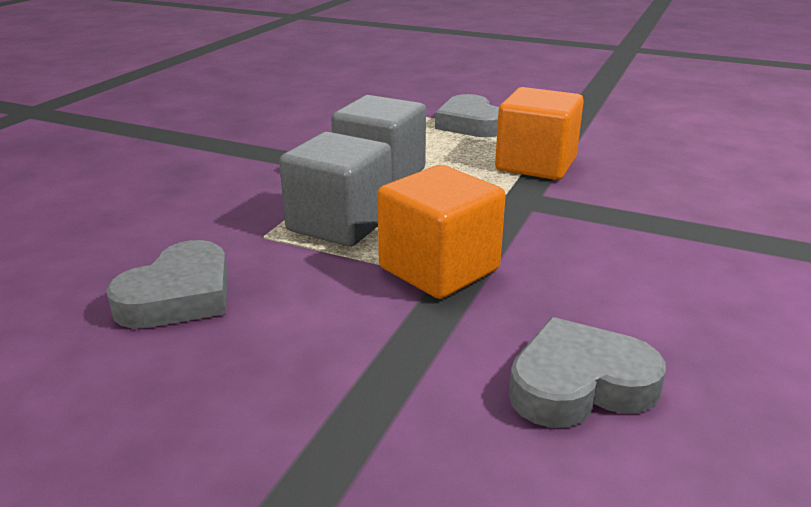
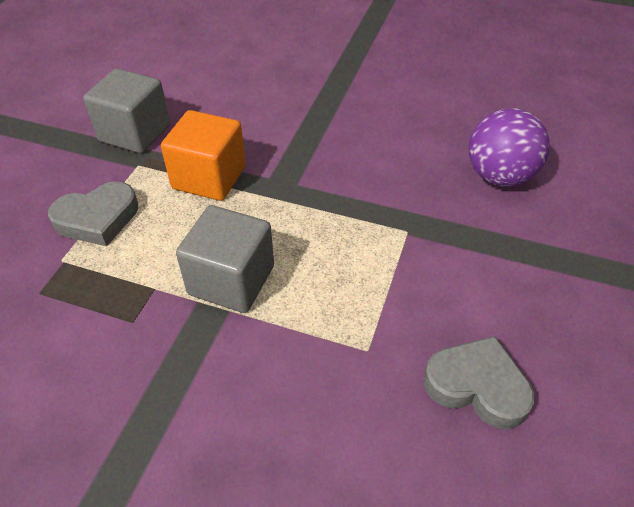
camera: 95 degrees left, 20 degrees up
(339, 224) = (337, 298): grey cube -> grey cube (135, 133)
(439, 269) = (397, 232): orange cube -> none
(579, 384) = (499, 176): grey heart -> purple ball

